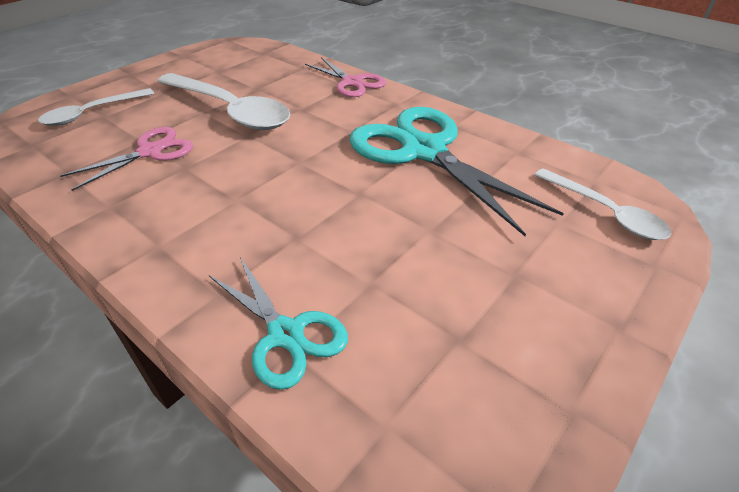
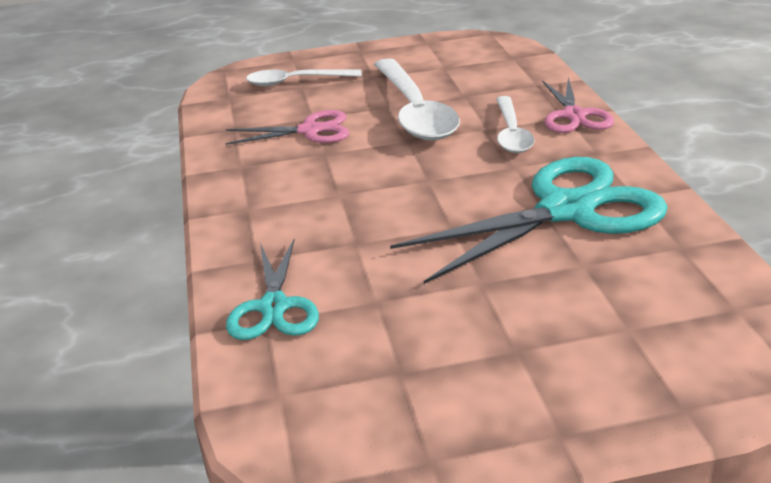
camera: 40 degrees right, 10 degrees down
(424, 151) = (566, 210): turquoise scissors -> turquoise scissors turned 60 degrees clockwise
(605, 212) = (698, 342): white spoon -> white spoon (511, 133)

